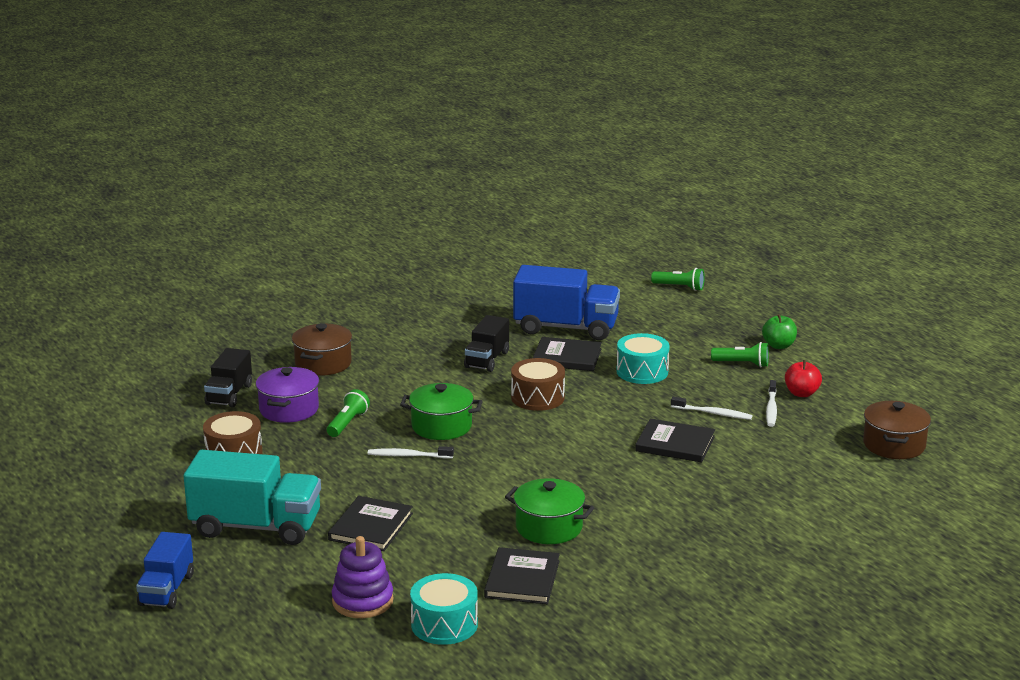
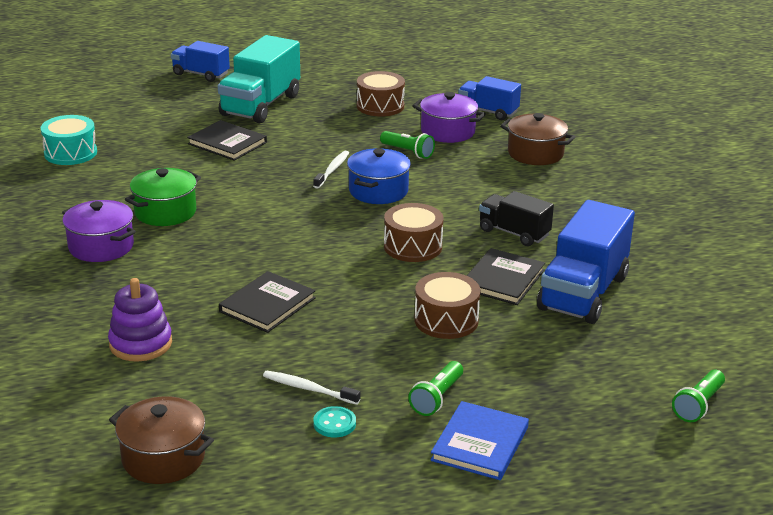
camera: 105 degrees right, 5 degrees up
(229, 394) = (488, 111): black truck -> blue truck
(362, 601) = (128, 130): purple stacking toy -> purple stacking toy (140, 344)
(441, 426) = (378, 191): green pot -> blue pot
(522, 579) = (99, 189): black book -> none
(638, 545) = (101, 246): none -> purple pot
(642, 371) = (446, 320): turquoise drum -> brown drum
(713, 413) = (320, 344): white toothbrush -> none
(778, 346) = (480, 444): green apple -> blue book
(801, 393) = (334, 423): red apple -> turquoise button

